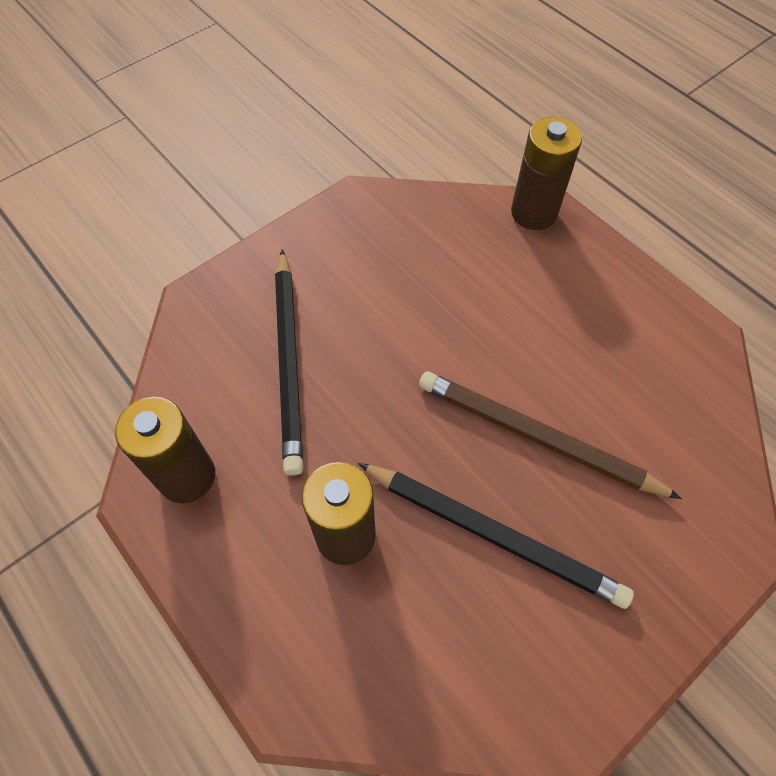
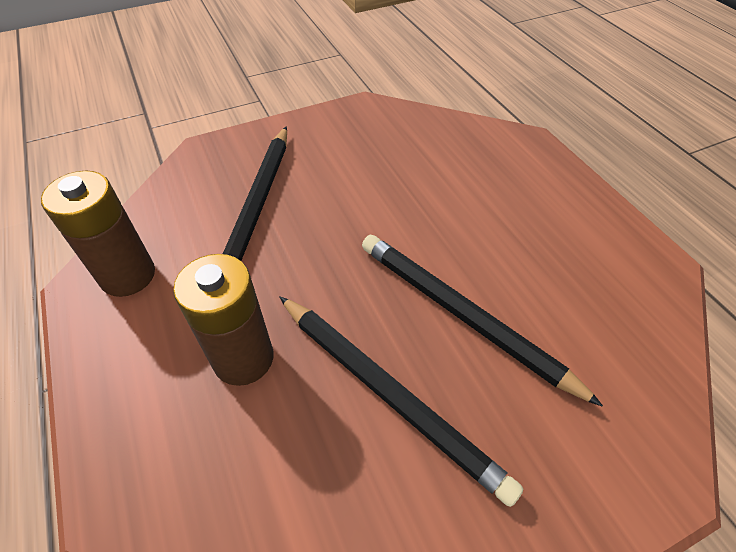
camera: 15 degrees right, 10 degrees down
(534, 213) = (514, 140): brown battery -> none
(537, 437) = (463, 315): brown pencil -> black pencil

